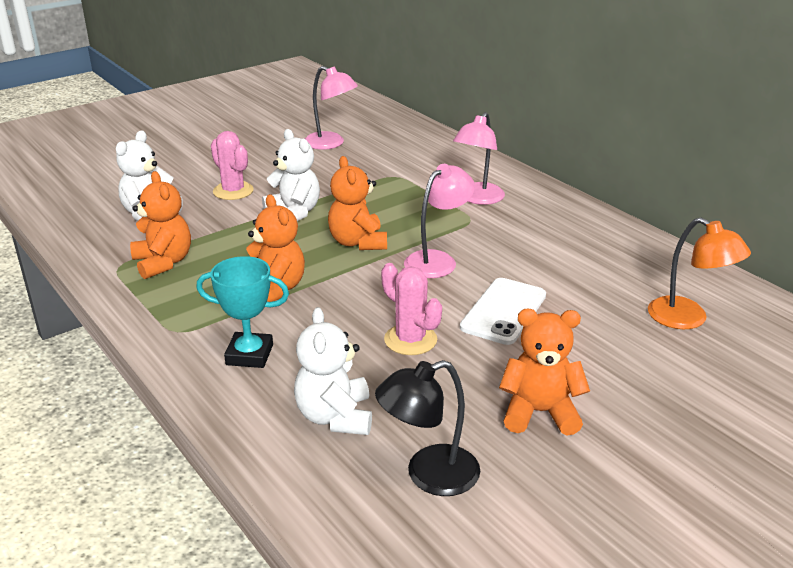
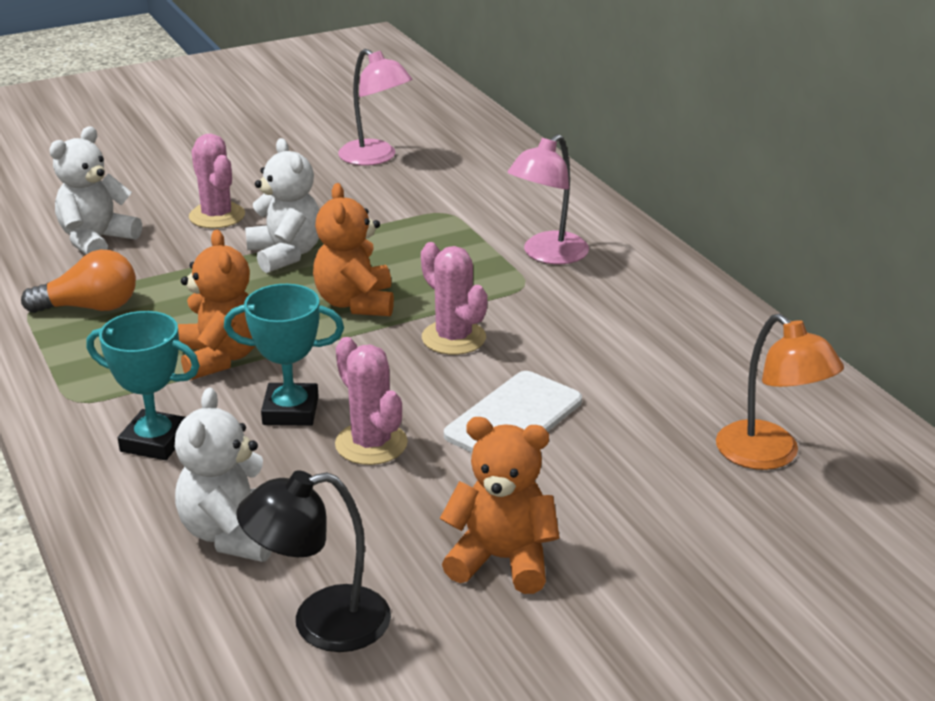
camera: 10 degrees right, 0 degrees up
(163, 263) = (90, 307): orange teddy bear -> orange light bulb
(342, 322) = (290, 411): none -> turquoise trophy
(437, 260) = (453, 338): pink lamp -> pink cactus

